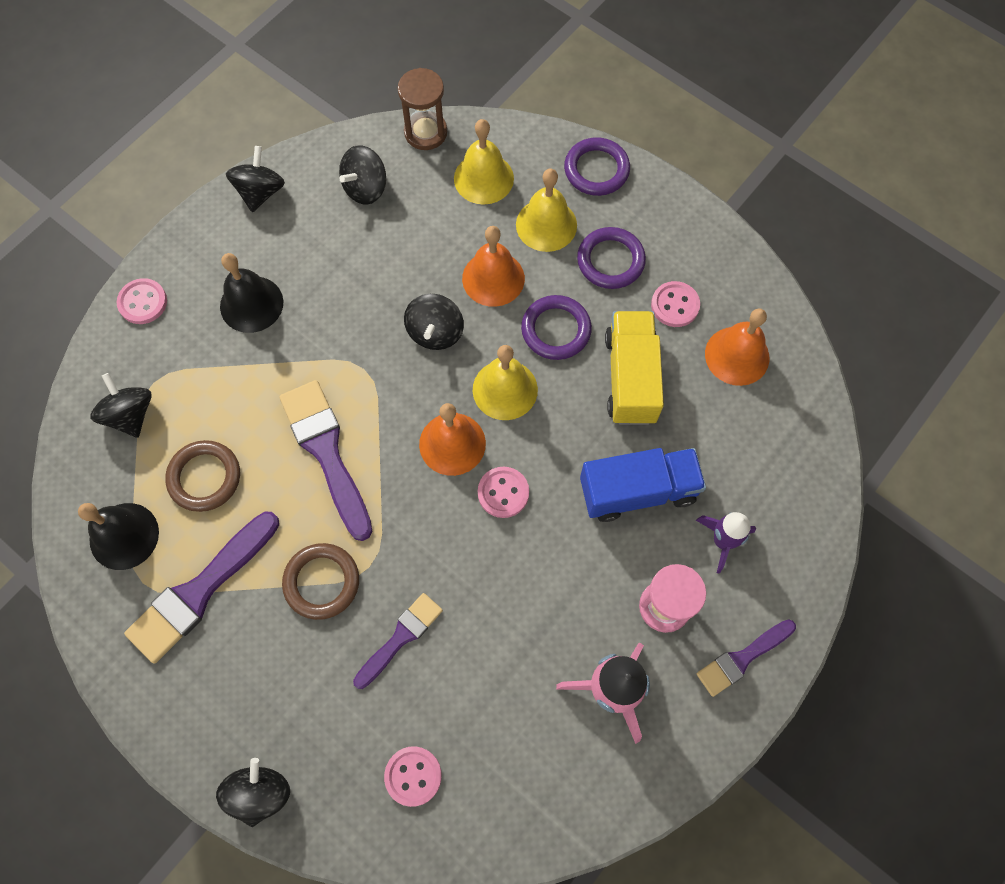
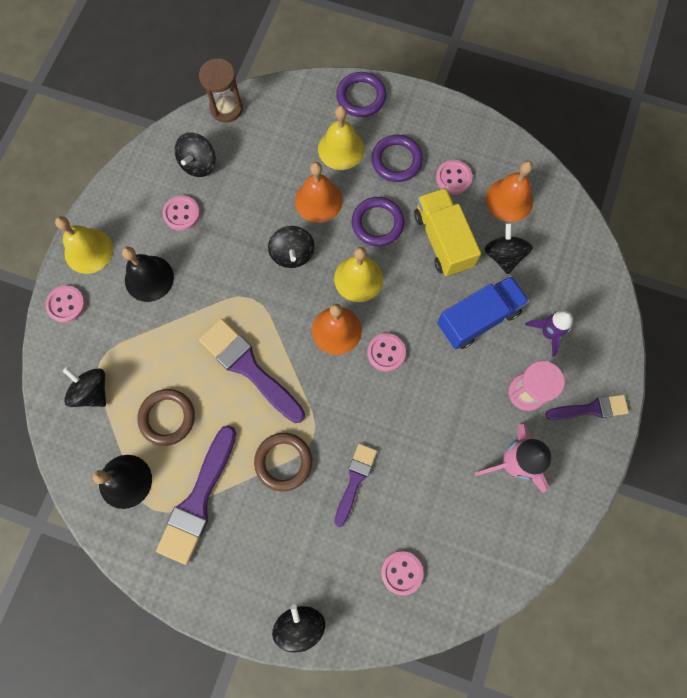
camera: 20 degrees left, 5 degrees up
(260, 192) = (121, 192): black spinning top -> black spinning top (503, 256)
(321, 240) = (181, 214): none -> pink button
(483, 178) = (282, 129): yellow bell -> yellow bell (88, 251)
(742, 658) = (591, 409): purple brush -> purple brush turned 135 degrees counterclockwise

